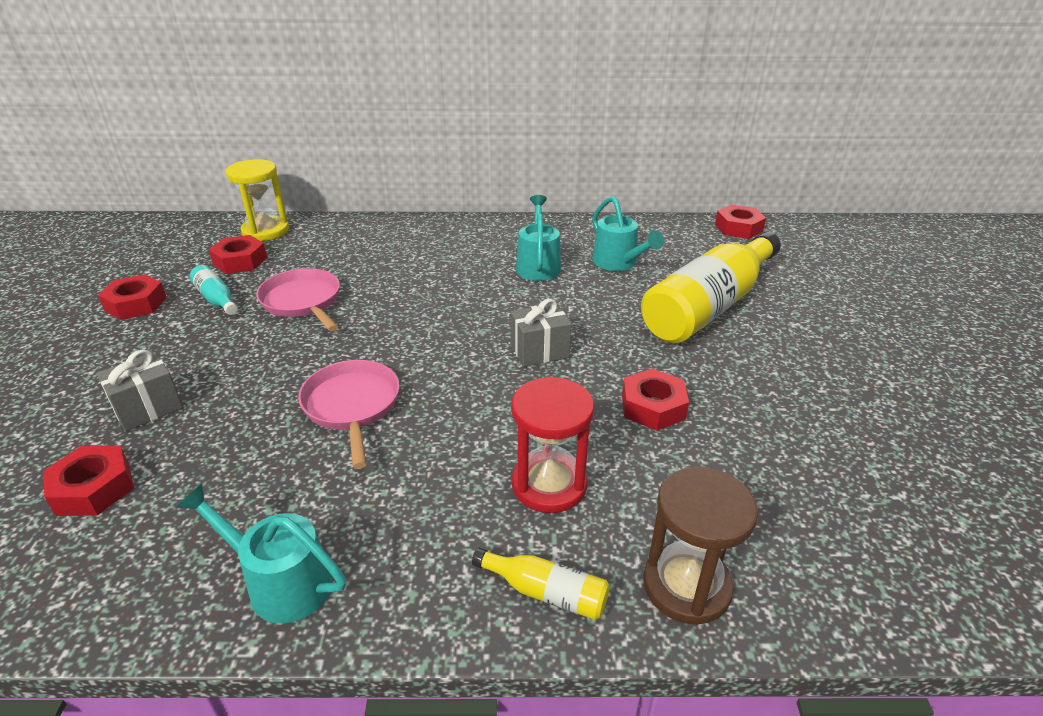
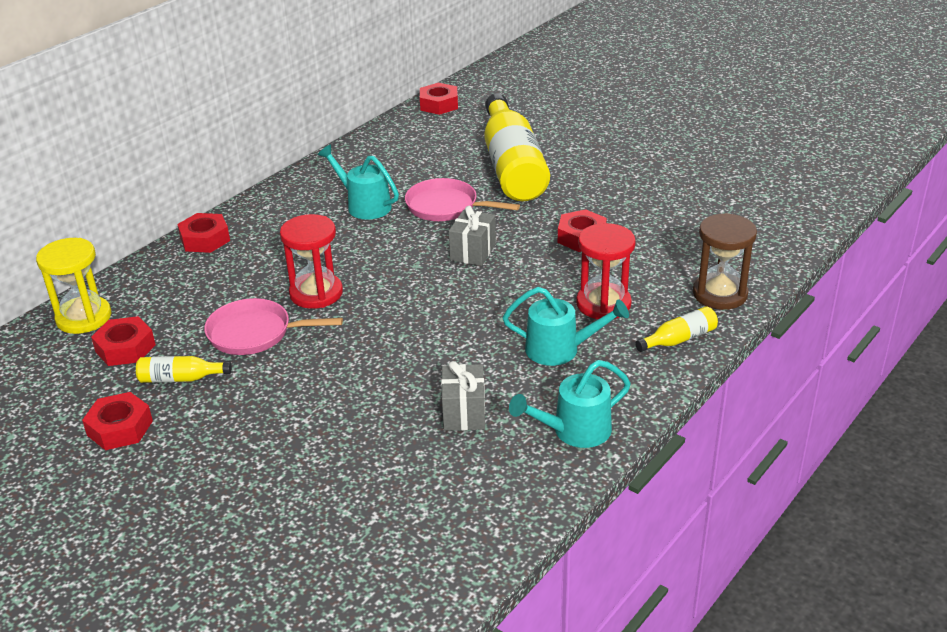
camera: 50 degrees left, 0 degrees up
(93, 488) = (388, 496): red nut -> red nut (205, 239)
(148, 408) = (312, 451): grey gift -> grey gift (464, 413)
(216, 299) = (180, 378): turquoise bottle -> yellow bottle
(352, 406) = (434, 352): pink pan -> pink pan (446, 207)
(385, 302) = (316, 293): none -> red hourglass
(619, 263) = (412, 172): turquoise watering can -> turquoise watering can (560, 349)

